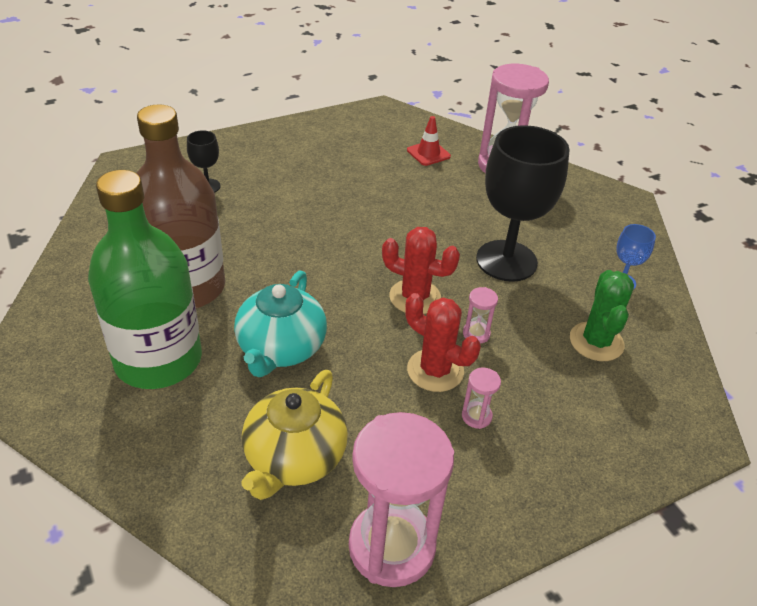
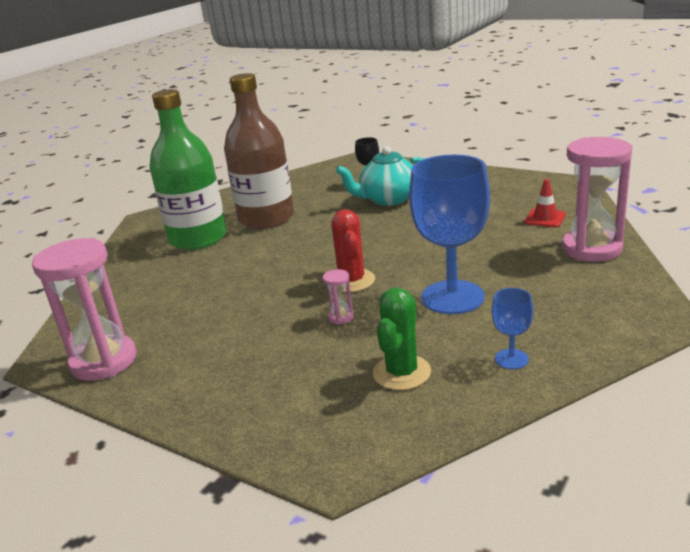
camera: 65 degrees right, 15 degrees down
(280, 348) = (244, 263): turquoise teapot -> turquoise teapot (388, 199)
(294, 458) = (154, 304): yellow teapot -> none
(435, 370) = (280, 317): red cactus -> none
(476, 416) = (249, 349): pink hourglass -> none
(506, 261) = (452, 297): black goblet -> blue goblet
(596, 342) = (401, 372): green cactus -> green cactus turned 45 degrees counterclockwise

